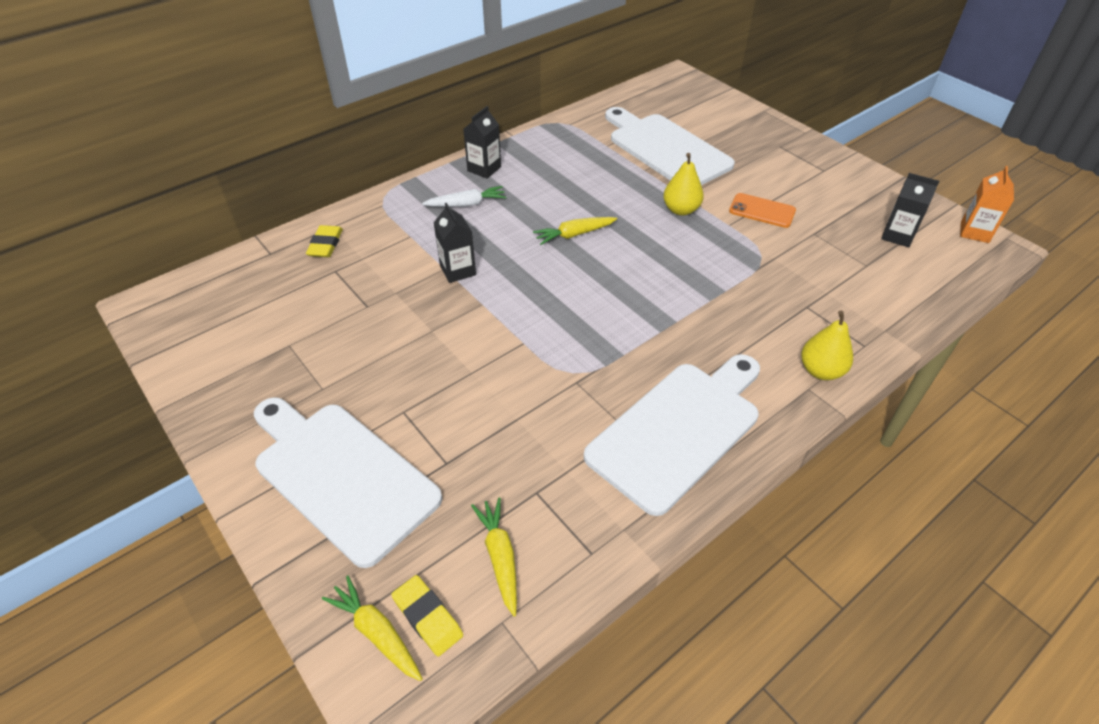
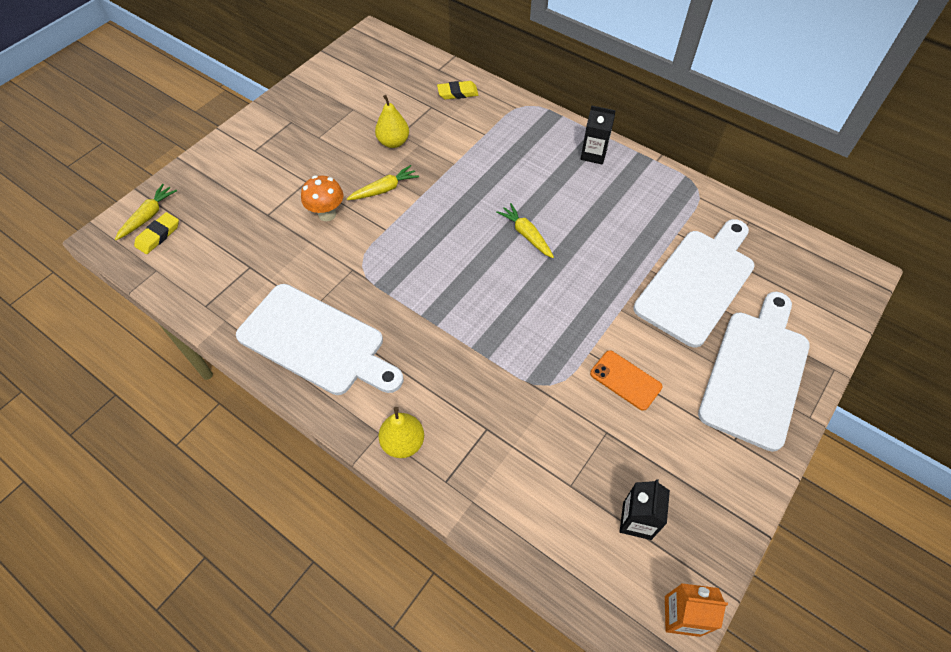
camera: 75 degrees right, 10 degrees up
(342, 475) = (251, 168): white cutting board -> white cutting board (756, 373)
(458, 270) = (454, 172): black carton -> none
(466, 204) = (538, 156): white carrot -> none
(474, 396) = (327, 214): none -> orange mushroom
(500, 557) = (199, 259): yellow carrot -> yellow carrot (384, 189)
(681, 210) = (596, 309): yellow pear -> yellow pear (393, 142)
(762, 211) = (625, 380): orange phone -> orange phone turned 60 degrees counterclockwise

